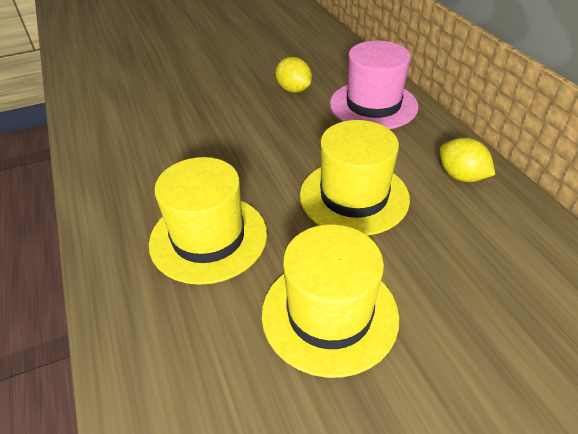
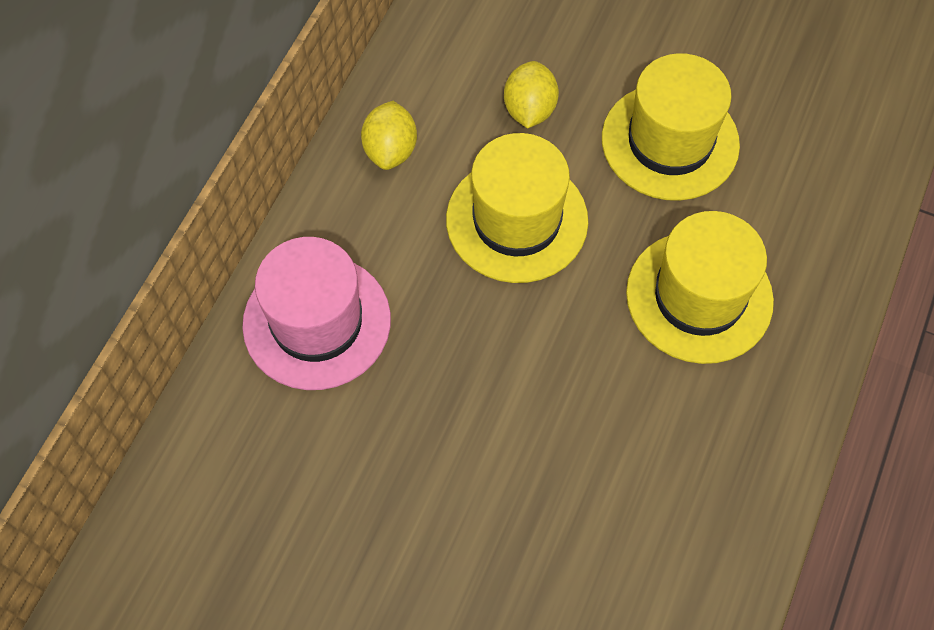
camera: 135 degrees left, 20 degrees up
(293, 89) = (364, 452): yellow lemon -> yellow lemon (529, 110)

